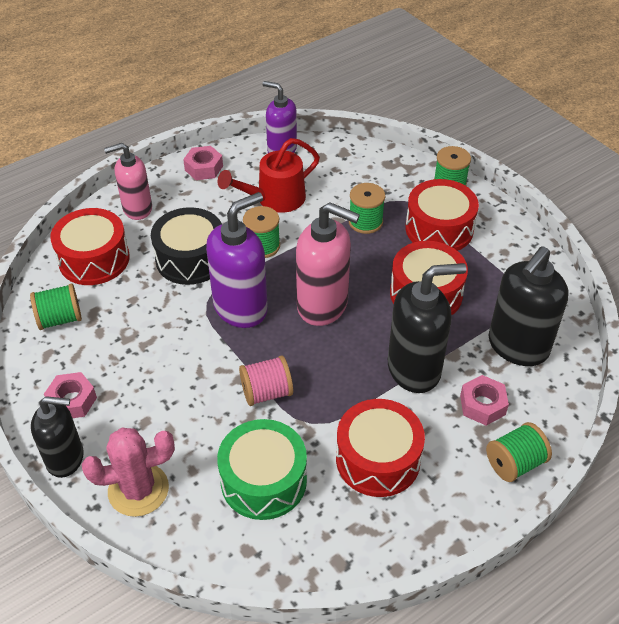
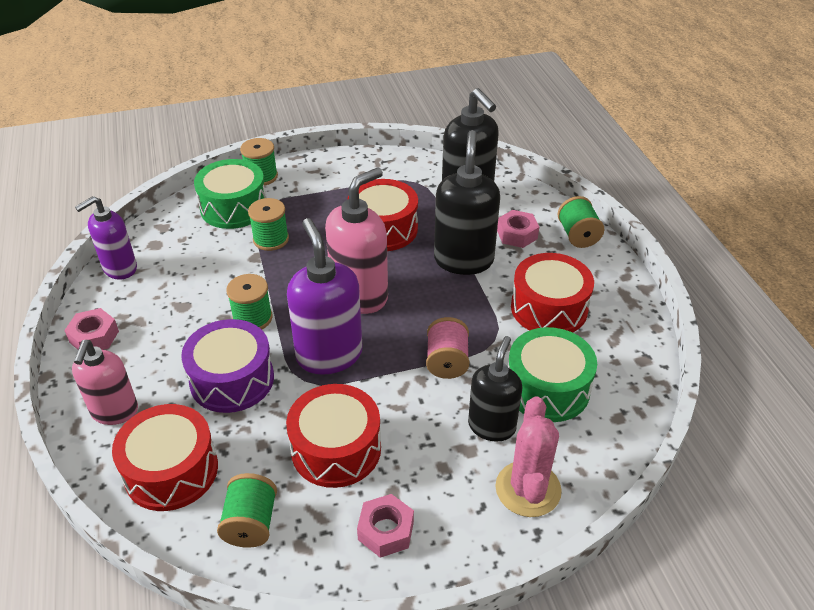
camera: 70 degrees left, 5 degrees down
(66, 459) = (465, 550): black soap dispenser -> black soap dispenser (492, 426)
(190, 258) = (232, 379): black drum -> purple drum
(274, 199) = (191, 292): red watering can -> none
(394, 183) = (234, 207): none -> green drum
(439, 229) = (312, 199): red drum -> red drum (336, 449)

